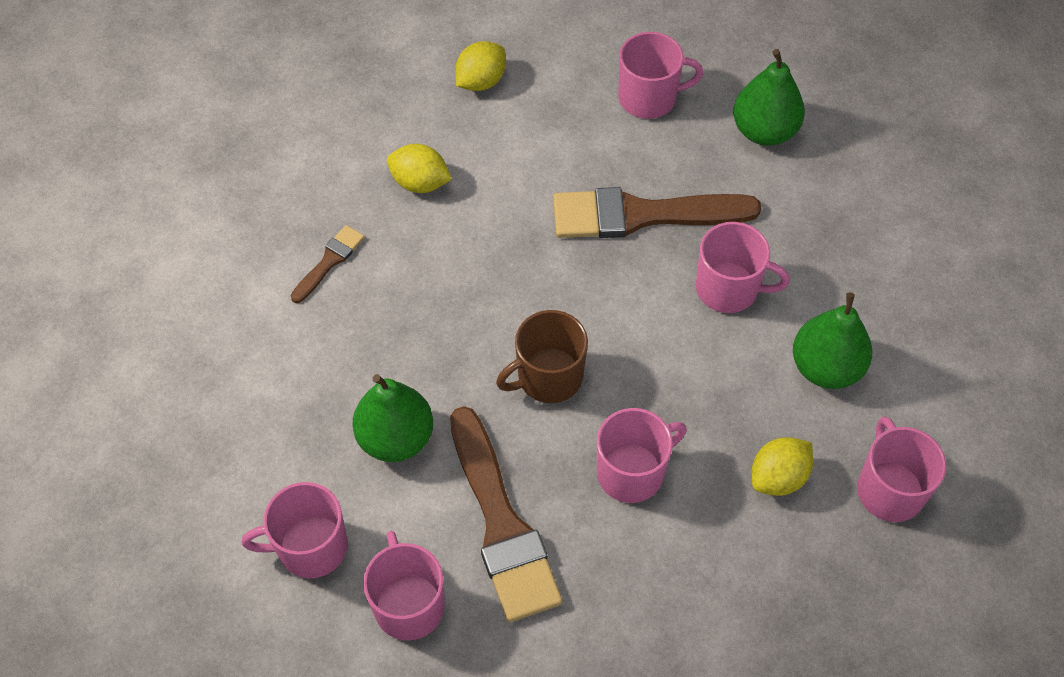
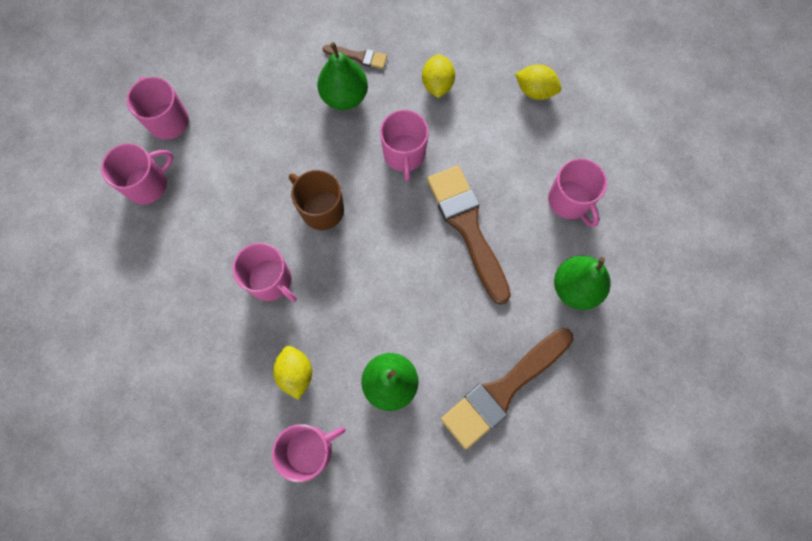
camera: 70 degrees right, 15 degrees up
(395, 438) = (250, 138): green pear -> green pear (344, 96)
(502, 524) = (212, 217): brown brush -> brown brush (503, 389)
(728, 288) = (430, 301): pink mug -> pink mug (404, 154)
(778, 477) = (296, 373): yellow lemon -> yellow lemon turned 45 degrees clockwise

